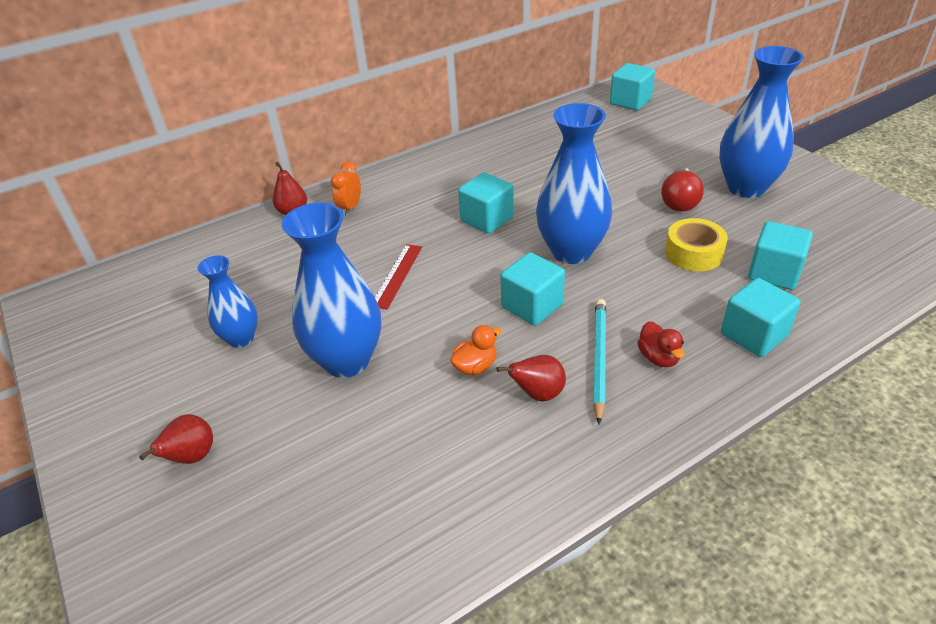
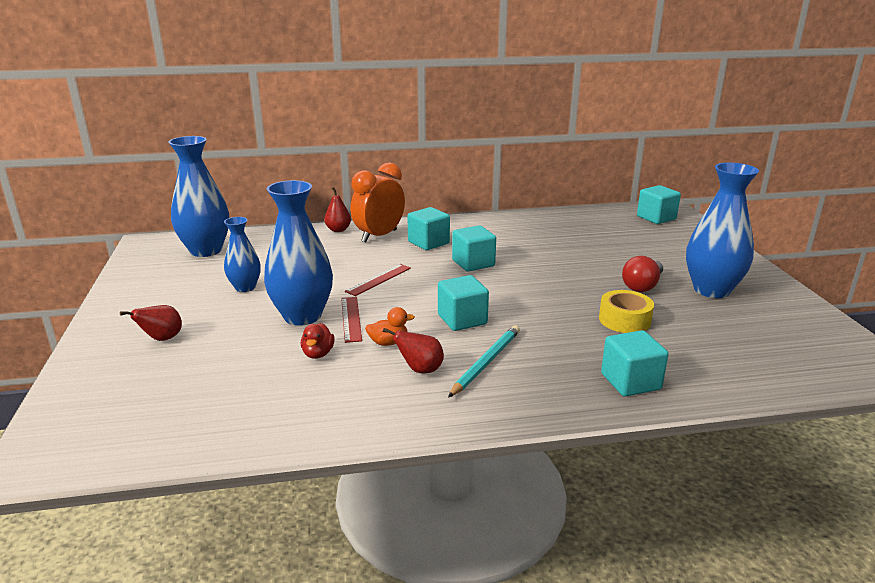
camera: 20 degrees right, 15 degrees down
(350, 208) = (379, 236): orange clock -> orange clock, size x1.96
(407, 345) = (351, 319): none -> red ruler
(571, 251) = (522, 296): blue vase -> blue vase (206, 250)
(658, 357) = (535, 374): red duck -> red duck (318, 354)
(774, 273) = (686, 348): turquoise cube -> turquoise cube (428, 243)

